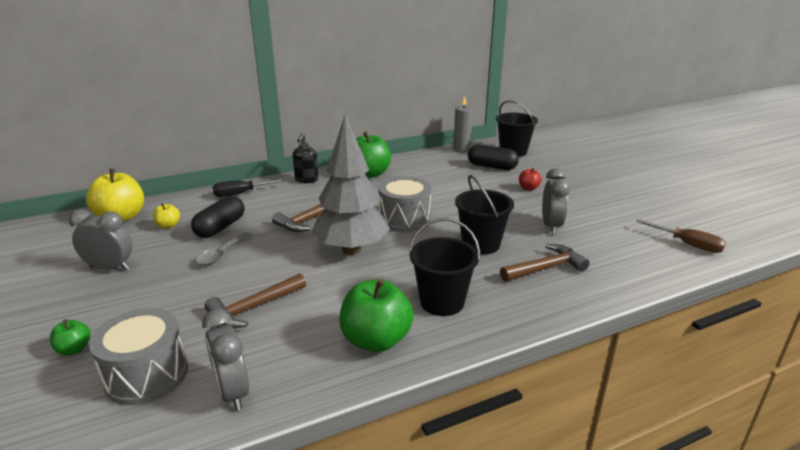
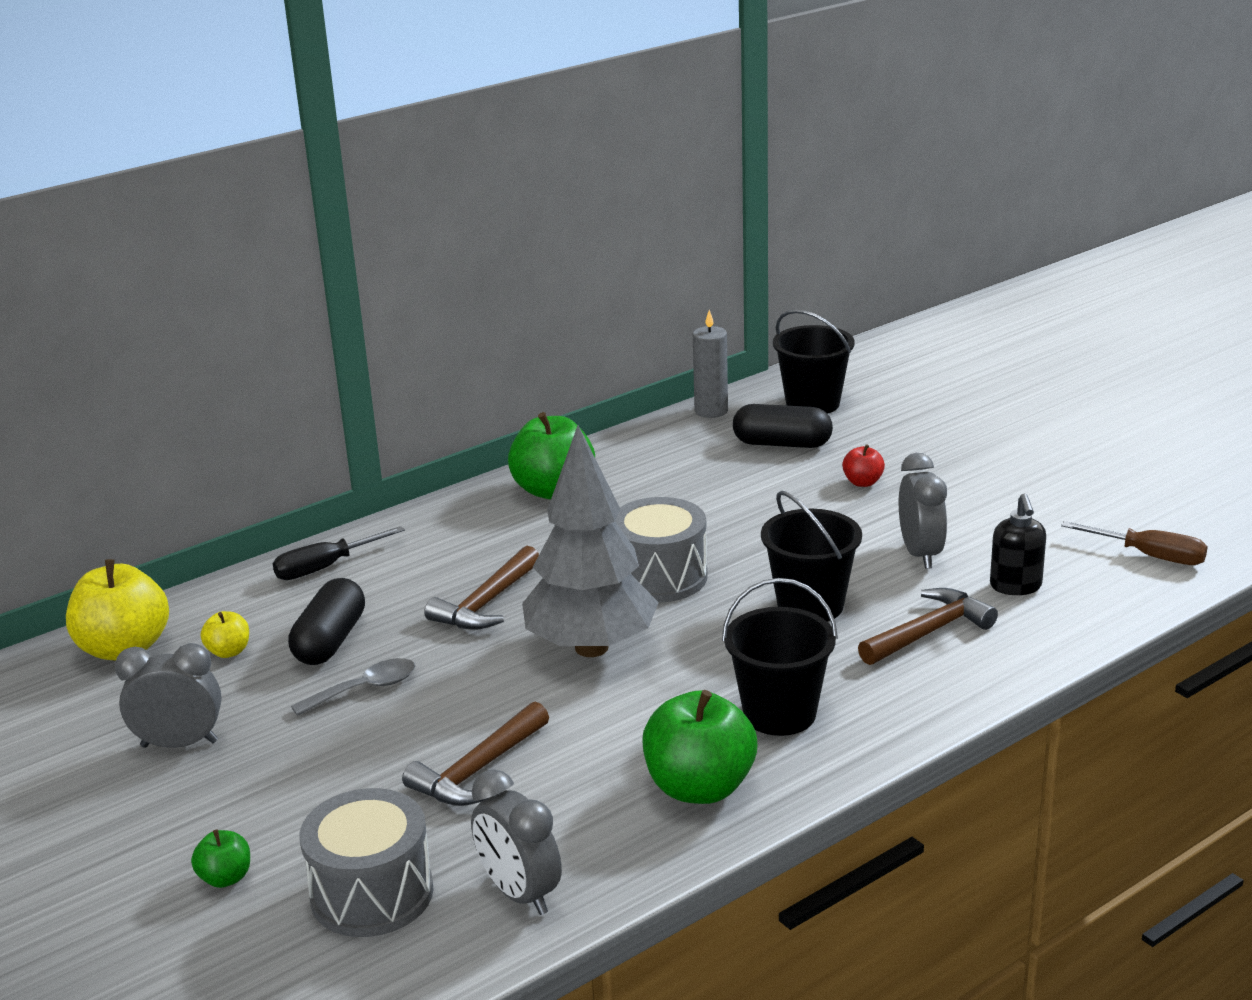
camera: 10 degrees left, 0 degrees up
(221, 254) = (364, 689): grey spoon -> grey spoon turned 135 degrees counterclockwise
(306, 180) = (437, 521): black soap dispenser -> black soap dispenser (1015, 586)

